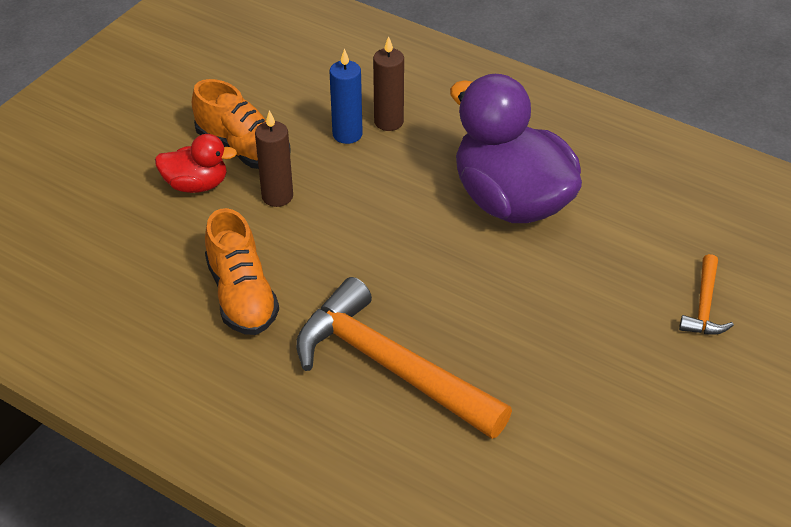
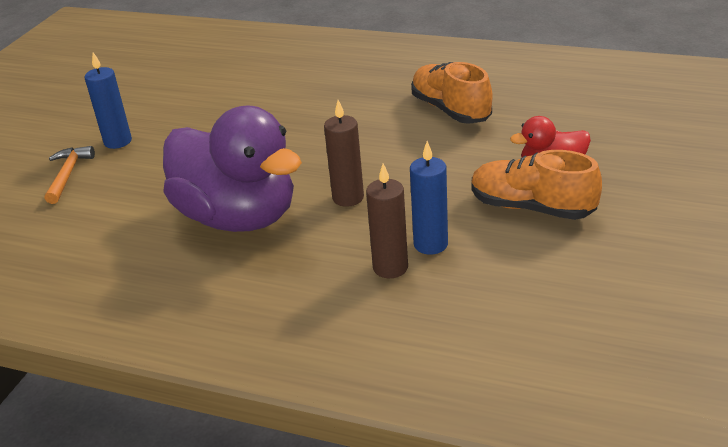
camera: 170 degrees right, 10 degrees down
(277, 196) = (468, 176): brown candle -> brown candle (348, 198)
(390, 366) = (318, 97): orange hammer -> none
(654, 349) = (118, 141): none -> blue candle

